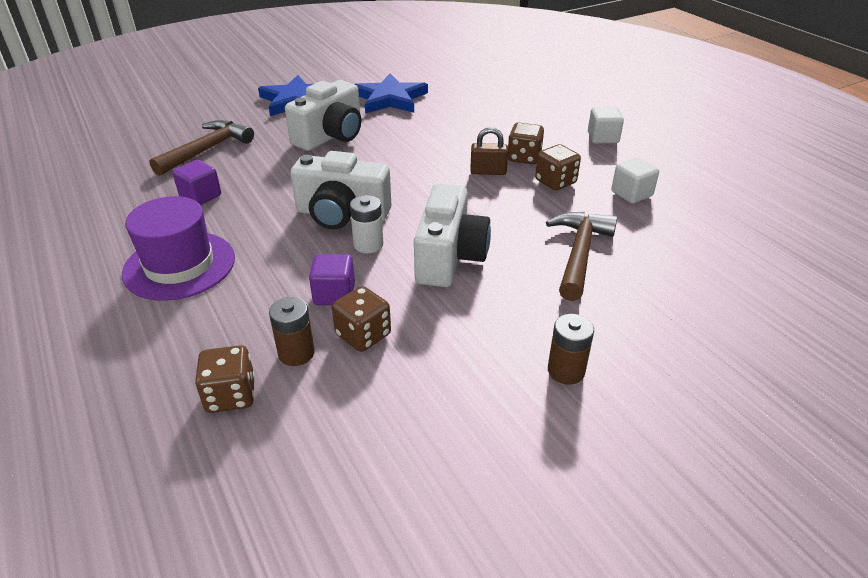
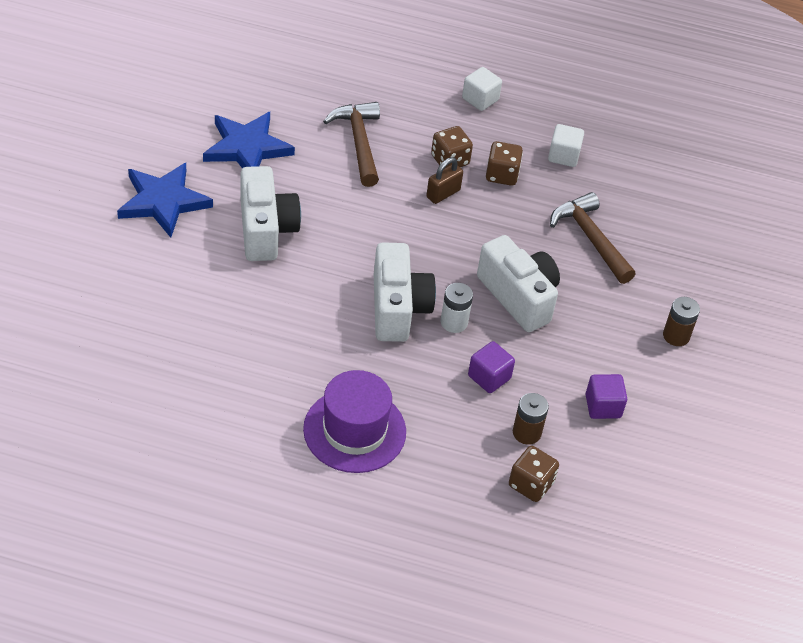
camera: 50 degrees left, 10 degrees up
(200, 196) = (264, 364): purple cube -> purple cube (603, 406)
(207, 150) = (183, 314): brown hammer -> brown hammer (359, 142)
(342, 214) = (398, 308): white camera -> white camera turned 60 degrees counterclockwise
(363, 335) = (546, 393): brown dice -> none

